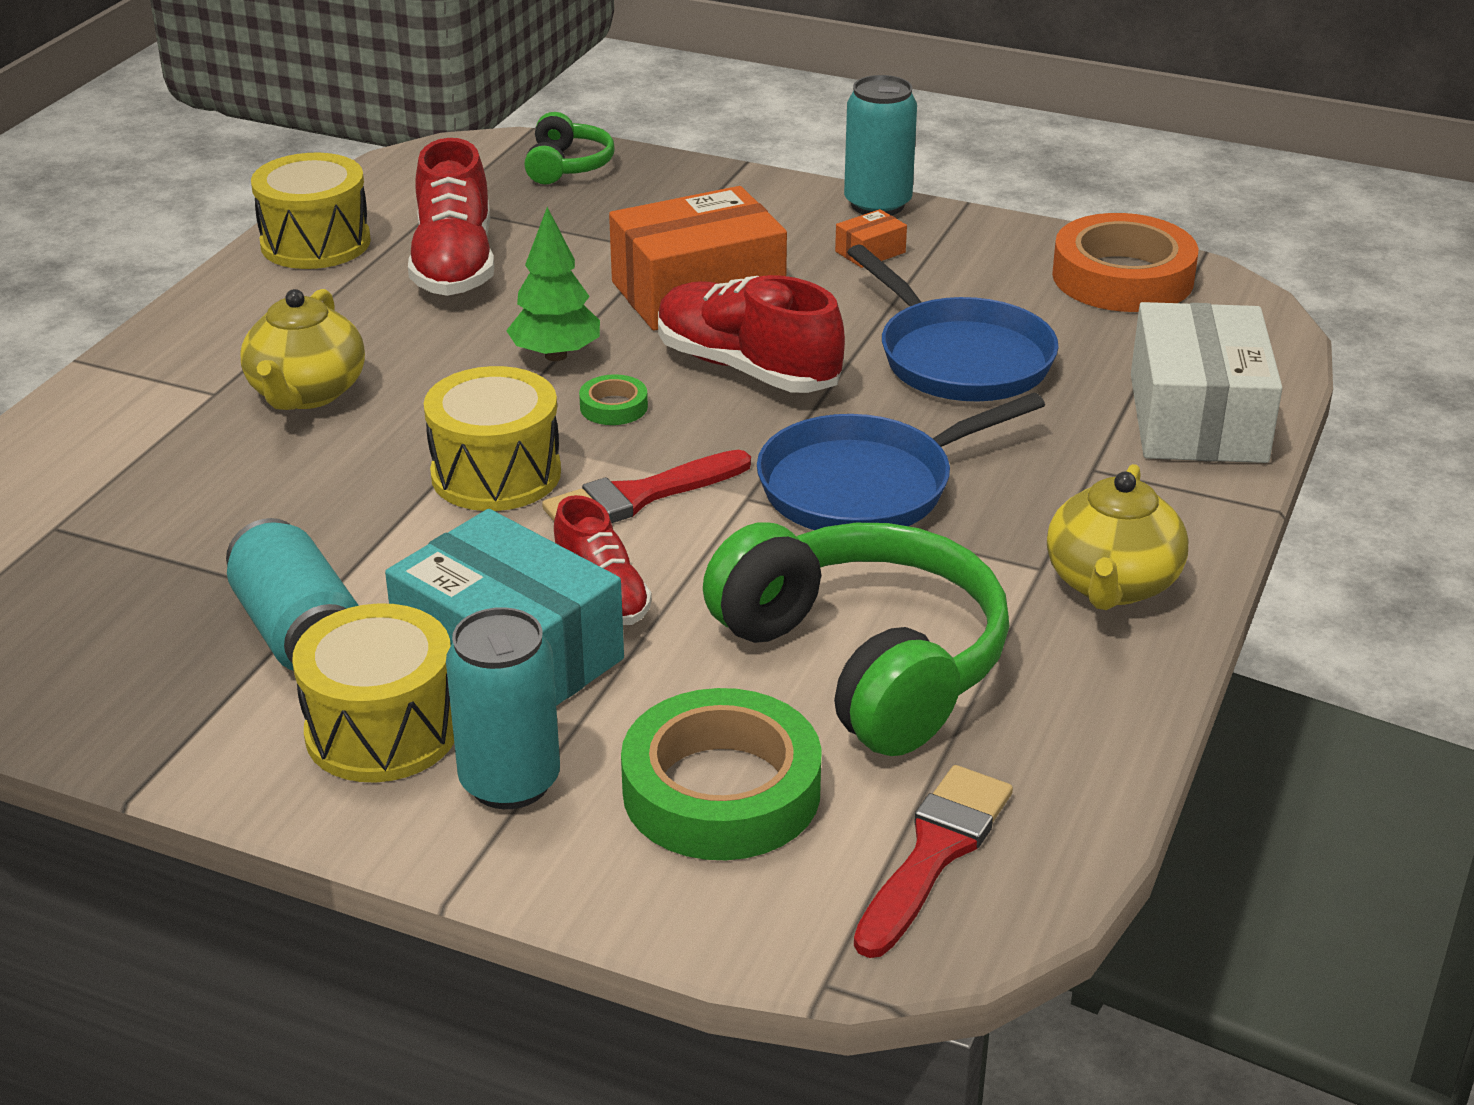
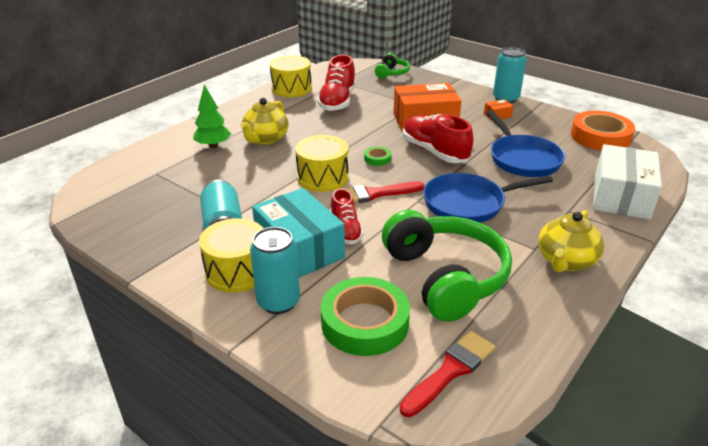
camera: 15 degrees right, 0 degrees up
(556, 355) = (362, 137): green tree -> green tree (213, 145)

